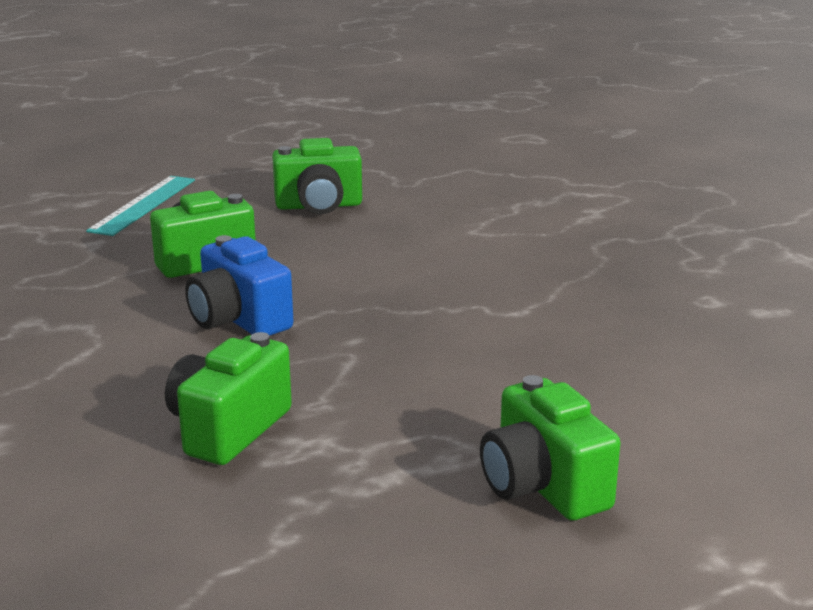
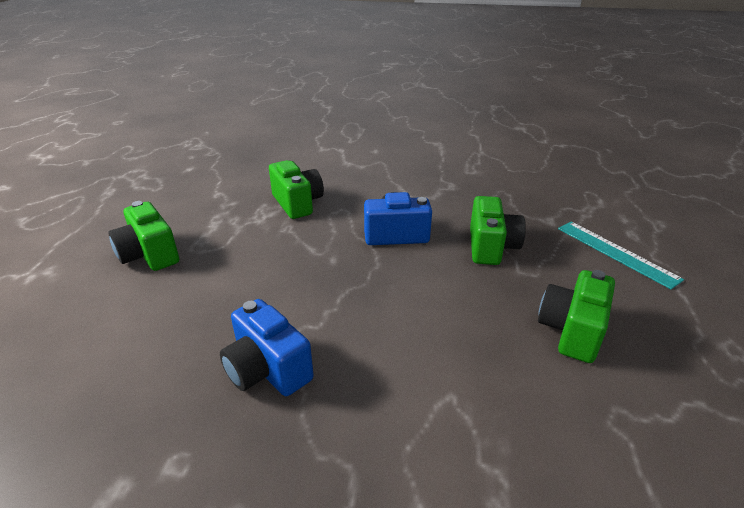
camera: 125 degrees right, 10 degrees up
(543, 486) = (149, 255): green camera -> green camera turned 135 degrees counterclockwise
(572, 306) = (267, 369): none -> blue camera

